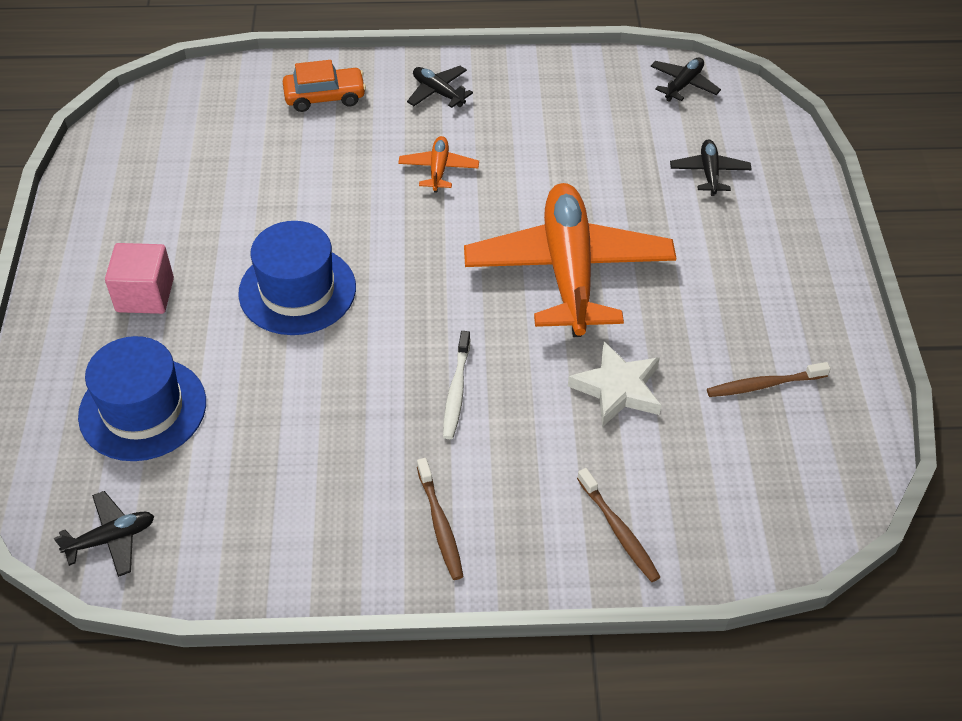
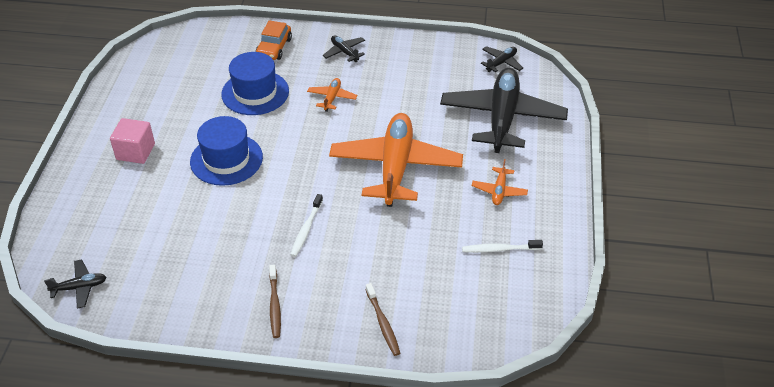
camera: 10 degrees right, 5 degrees down
(143, 409) = (117, 216): blue hat -> blue hat (255, 93)
(325, 97) = (274, 48): orange car -> orange car turned 105 degrees clockwise
(617, 389) = (406, 240): white star -> none
(709, 173) = (502, 118): black plane -> black plane, size x2.43
(737, 290) = (499, 191): none -> orange plane
(763, 385) = (499, 249): brown toothbrush -> white toothbrush

